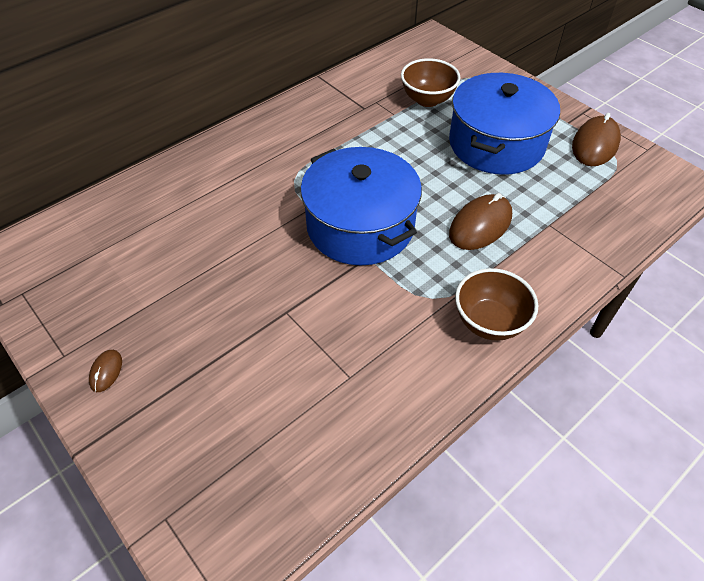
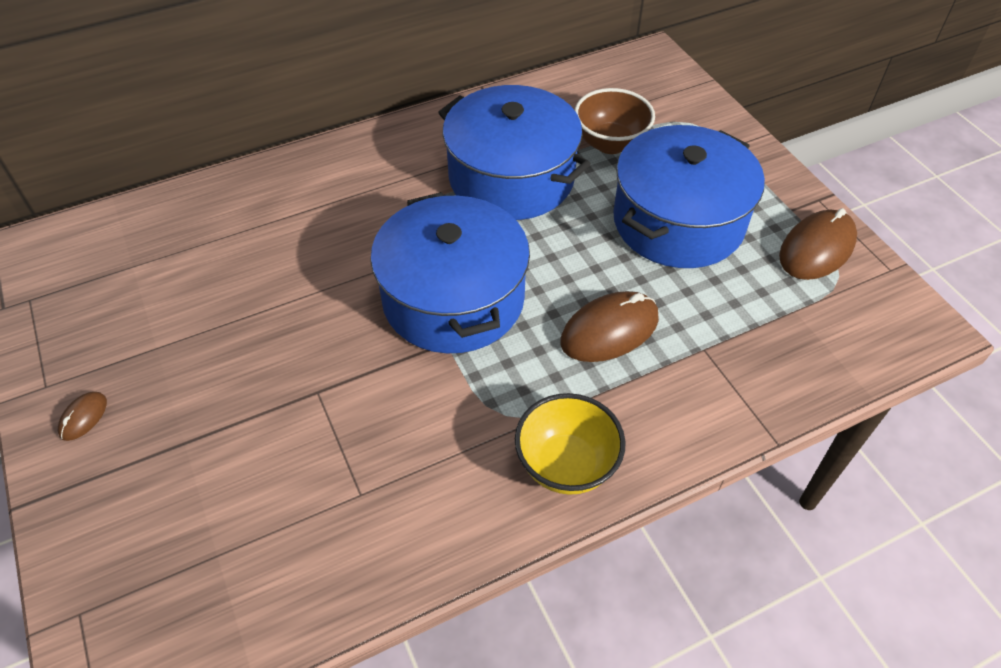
camera: 15 degrees right, 0 degrees up
(367, 135) = (511, 178): none -> blue pot
(489, 322) = (566, 465): brown bowl -> yellow bowl

